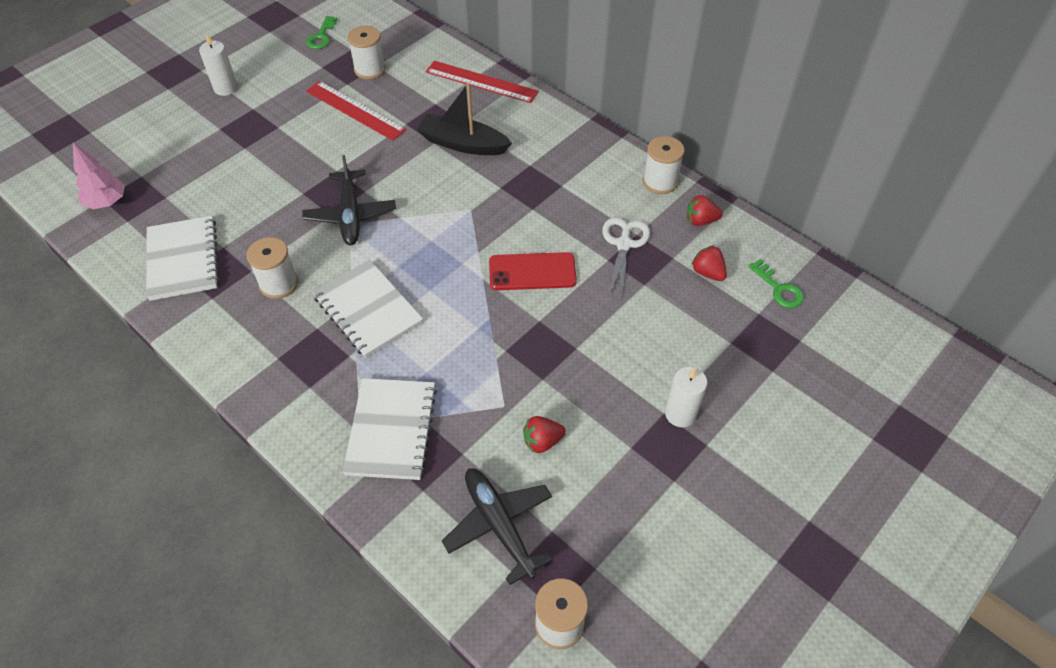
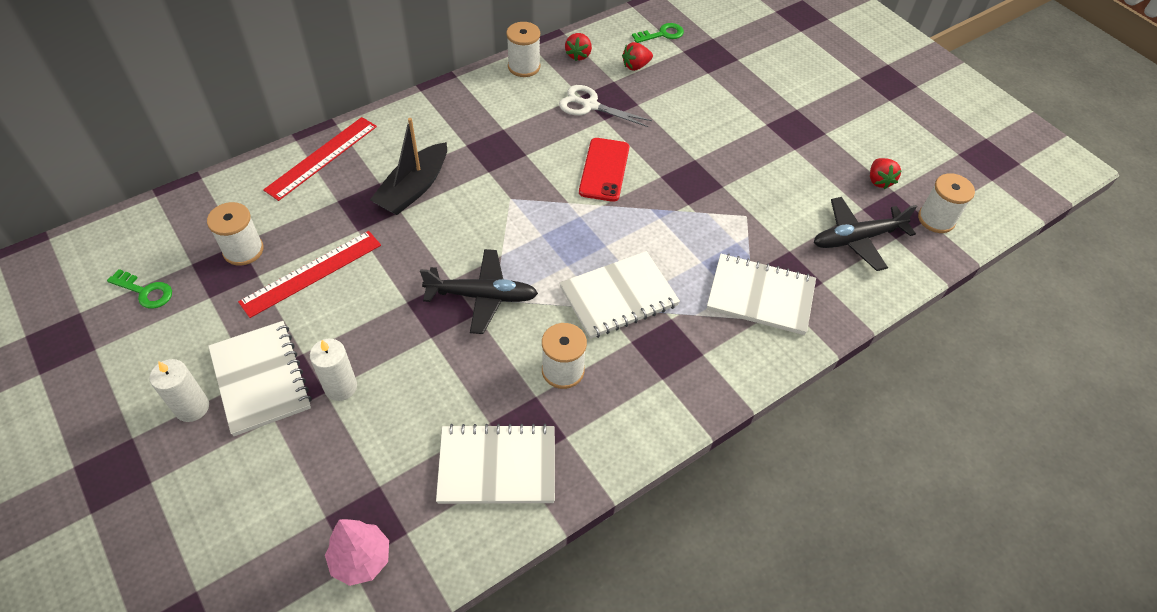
camera: 80 degrees left, 0 degrees up
(252, 113) = (261, 379): none -> white notebook
(542, 441) = (784, 198): red strawberry -> red strawberry (879, 181)
(680, 414) = (768, 115): white candle -> white candle (340, 387)

